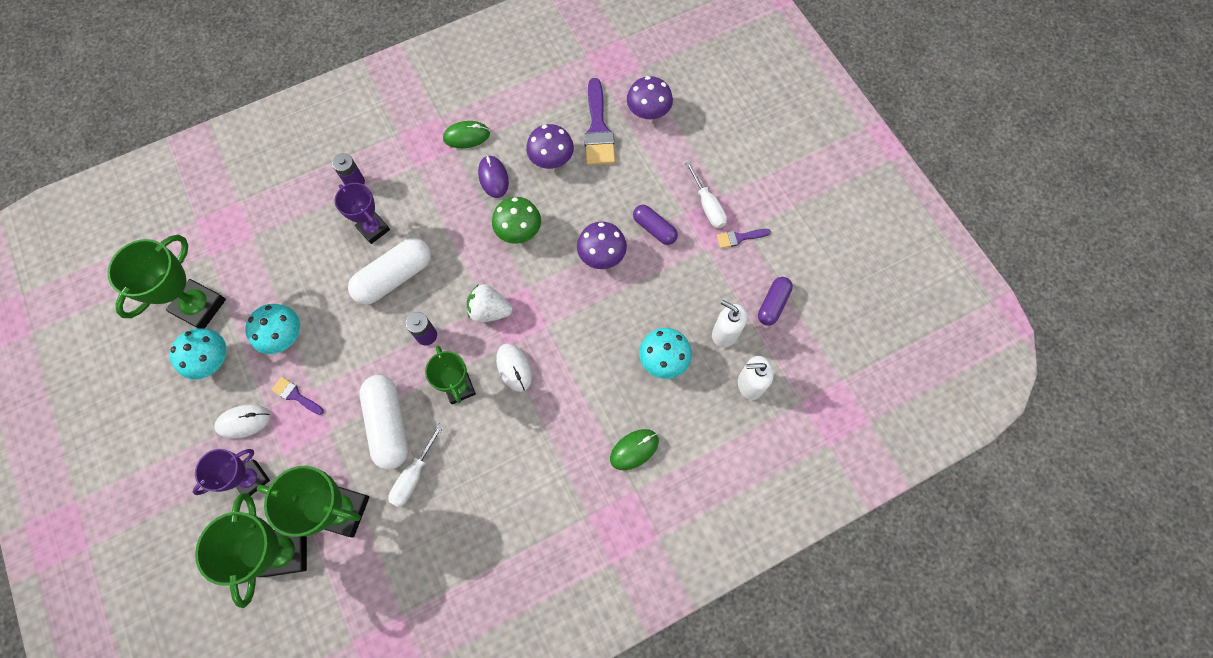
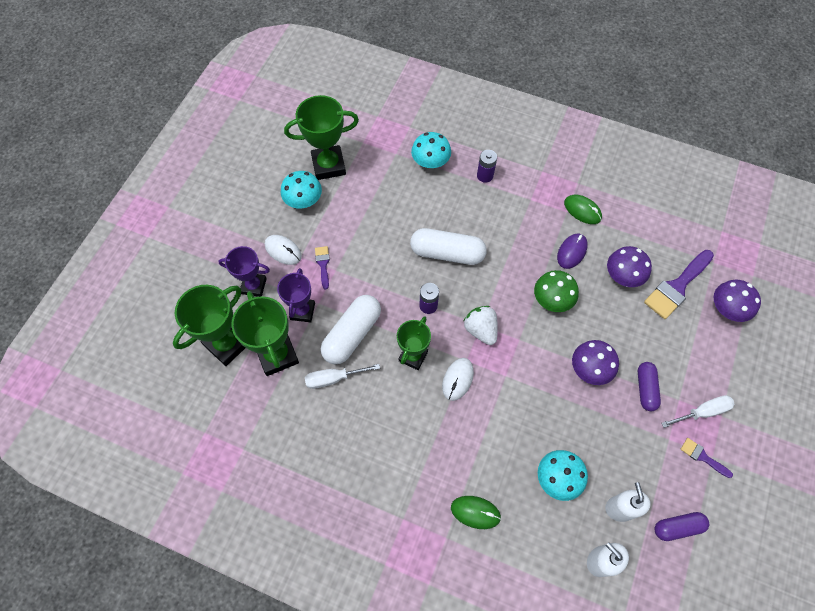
camera: 50 degrees right, 5 degrees down
(283, 336) = (352, 225): turquoise mushroom -> turquoise mushroom (430, 162)
(373, 229) = (466, 213): purple trophy -> purple trophy (302, 311)
(707, 206) = (702, 412): white screwdriver -> white screwdriver turned 135 degrees counterclockwise

